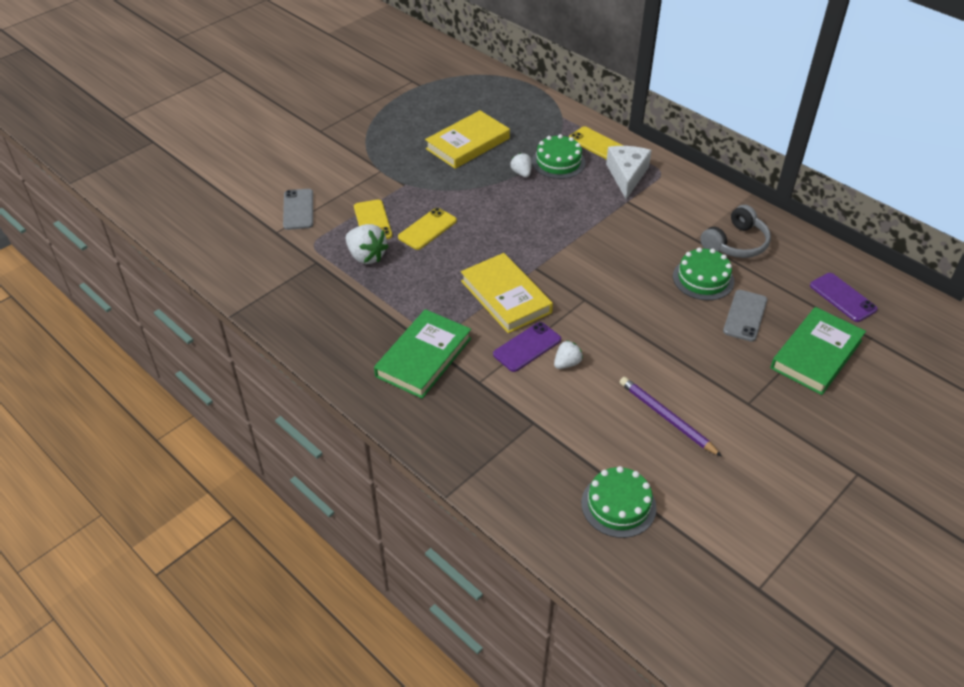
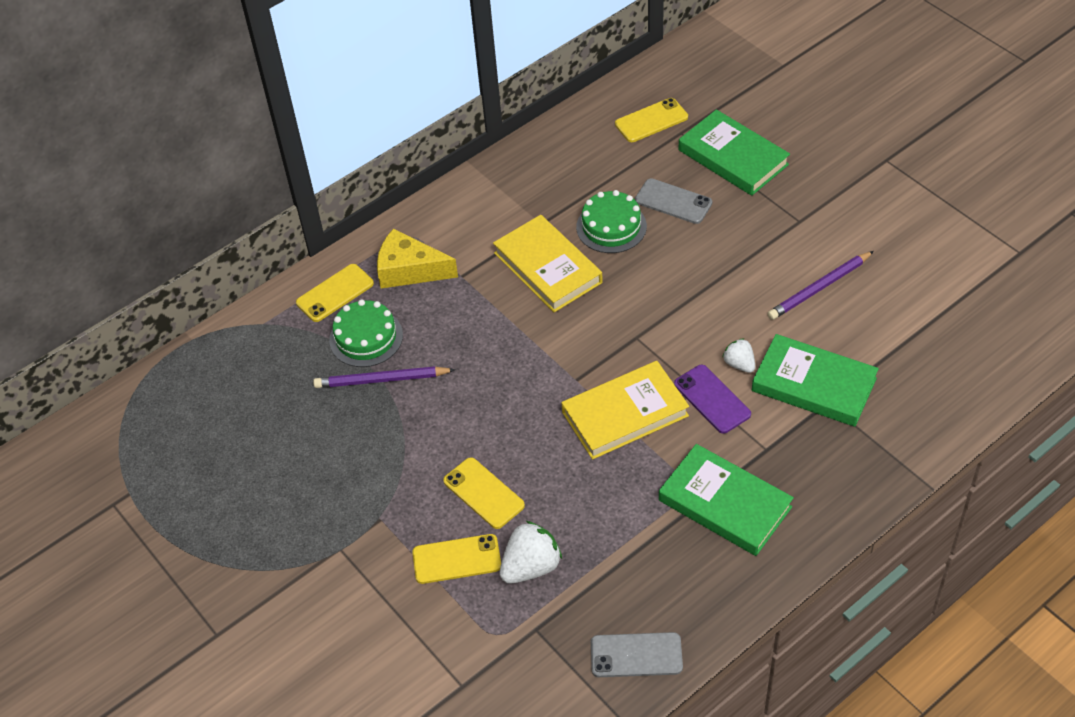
camera: 80 degrees left, 5 degrees up
(298, 209) = (413, 658): grey phone -> grey phone (636, 655)
(467, 143) = (299, 438): yellow book -> yellow book (547, 268)
(521, 173) = (382, 380): white strawberry -> purple pencil
(552, 413) = (814, 384): none -> green book
(618, 505) = (934, 341): green cake -> none
(626, 175) = (409, 270): white cheese -> yellow cheese
(735, 243) = (554, 189): grey headphones -> none
(842, 297) = (651, 121): purple phone -> yellow phone

